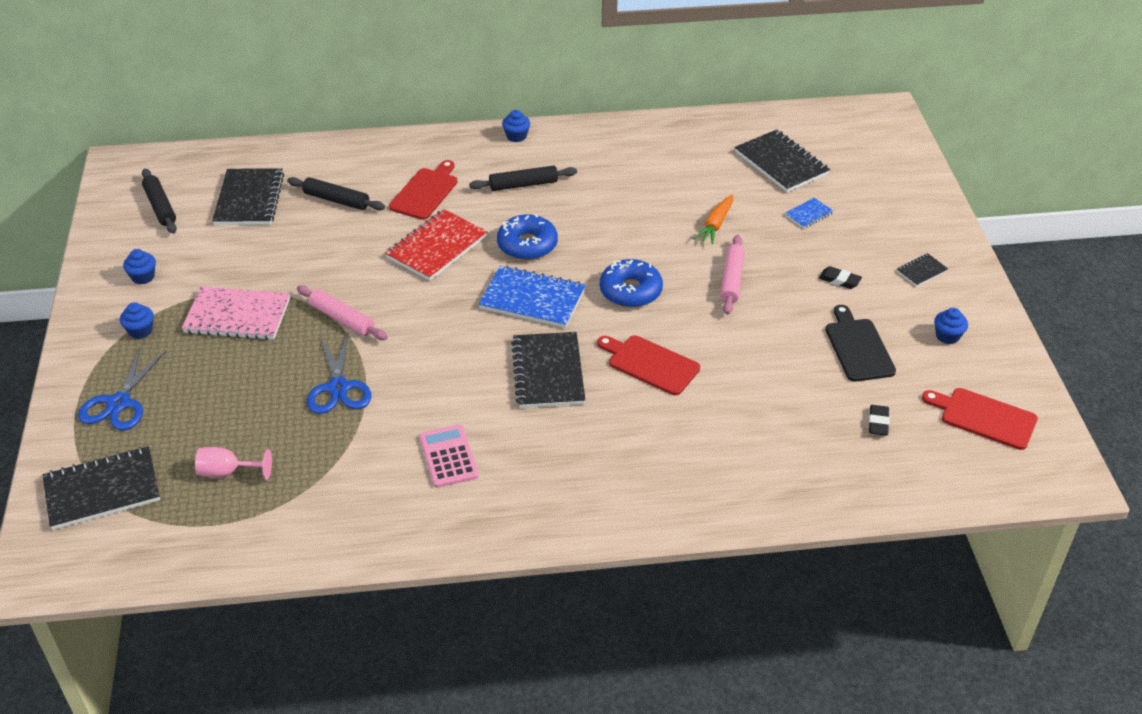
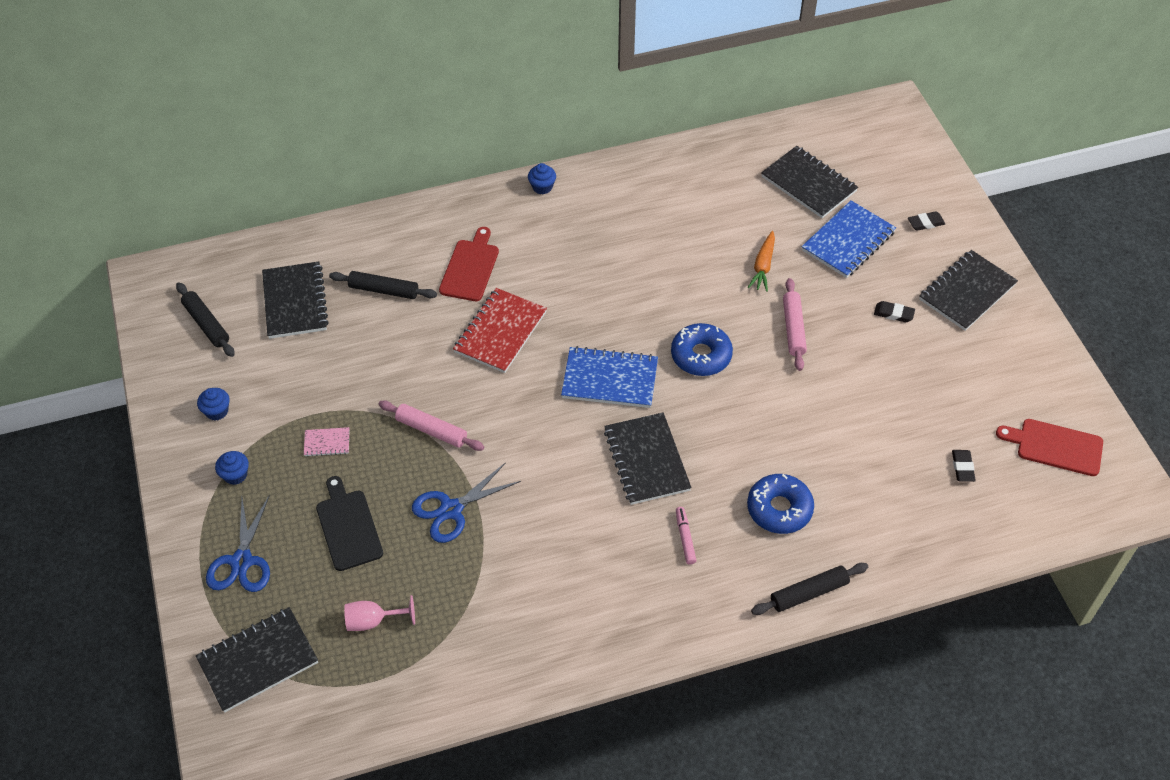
camera: 10 degrees left, 10 degrees up
(237, 316) = (327, 443): pink notebook -> pink notebook, size x0.48
(338, 388) = (451, 509): blue scissors -> blue scissors turned 75 degrees clockwise
(448, 456) = (578, 569): pink calculator -> none
(523, 185) = (565, 245): black rolling pin -> black rolling pin (809, 593)
(527, 245) = (588, 316): blue donut -> blue donut (779, 509)
(566, 445) = (685, 538): none -> pink marker
(650, 364) = (740, 436): red cutting board -> none
(809, 214) = (848, 241): blue notebook -> blue notebook, size x2.08
(858, 347) = (927, 387): black cutting board -> black cutting board (348, 527)
(893, 208) = (925, 223): none -> black eraser
(921, 271) = (967, 292): black notebook -> black notebook, size x2.08
(947, 336) = (1005, 362): blue cupcake -> none

